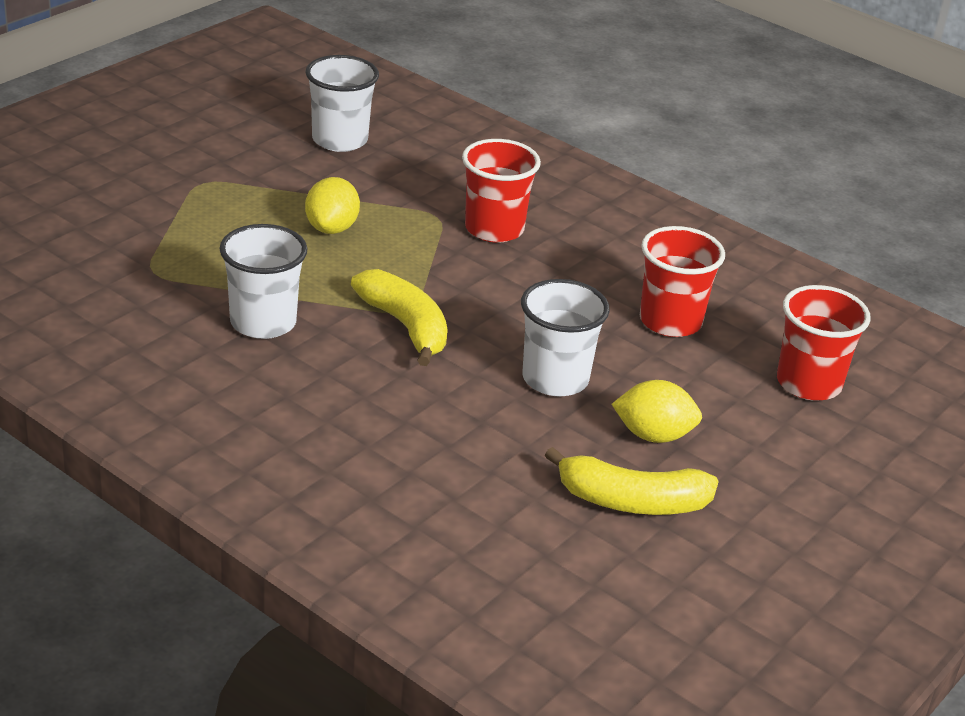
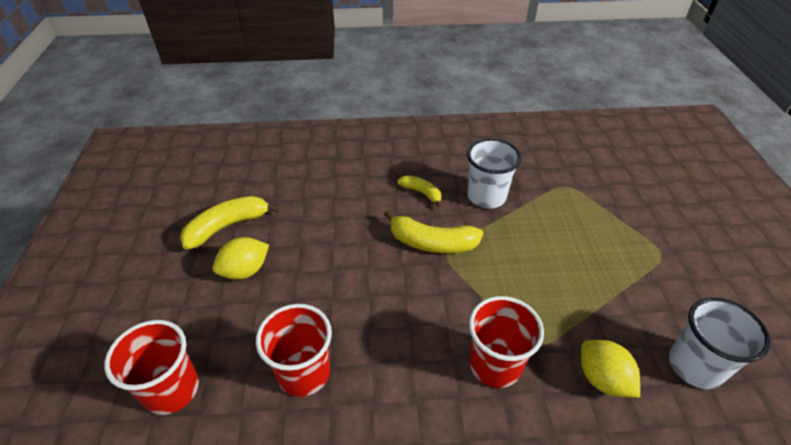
camera: 140 degrees right, 10 degrees up
(330, 376) = (421, 193): none -> yellow banana
(331, 228) = (561, 278): yellow lemon -> yellow lemon (602, 379)
(555, 379) = (327, 268): white cup -> none

